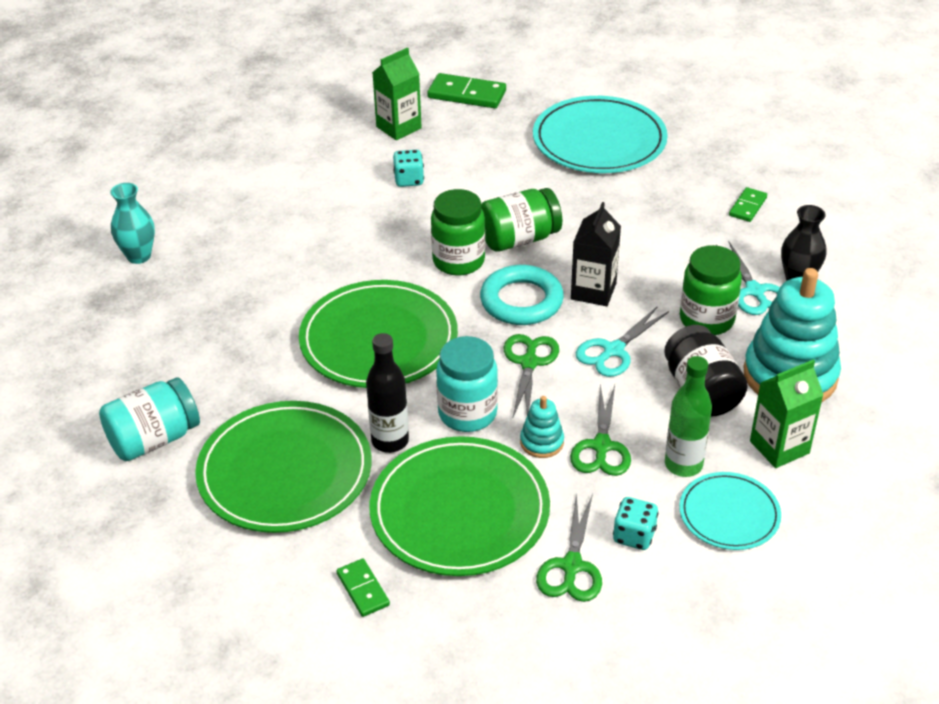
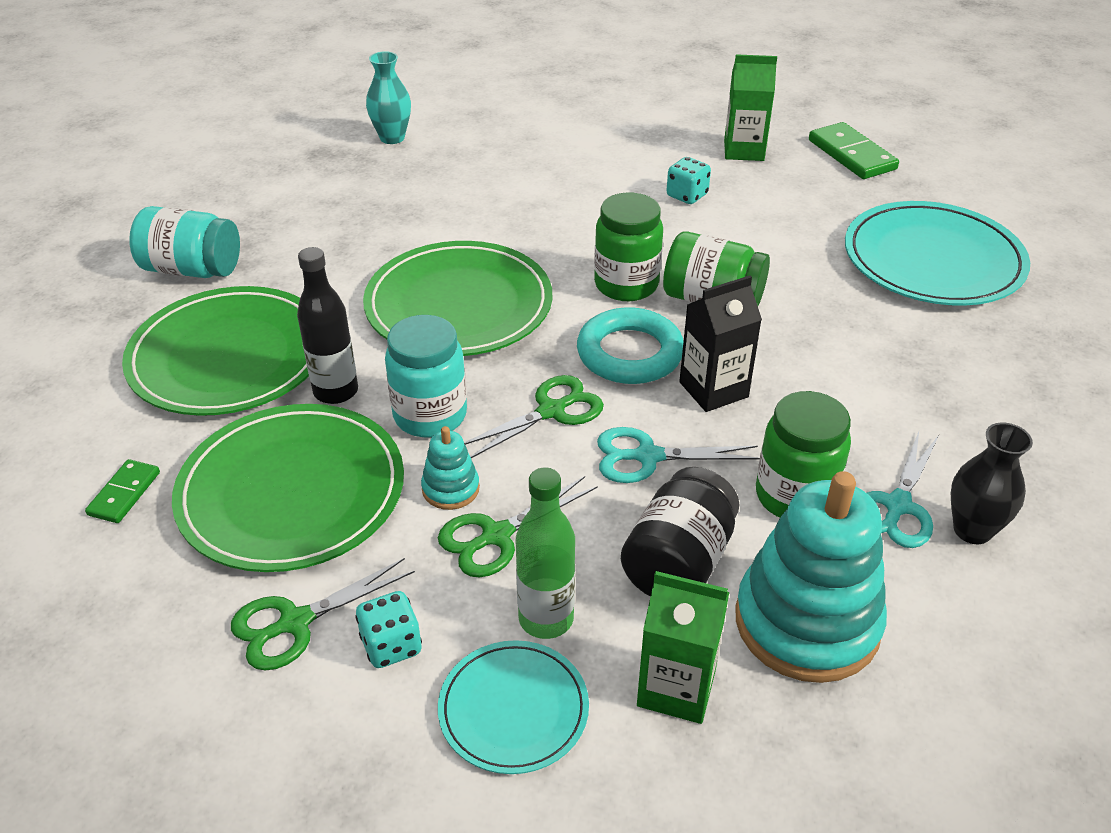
camera: 45 degrees right, 0 degrees up
(748, 207) = (1020, 416): green domino -> none

